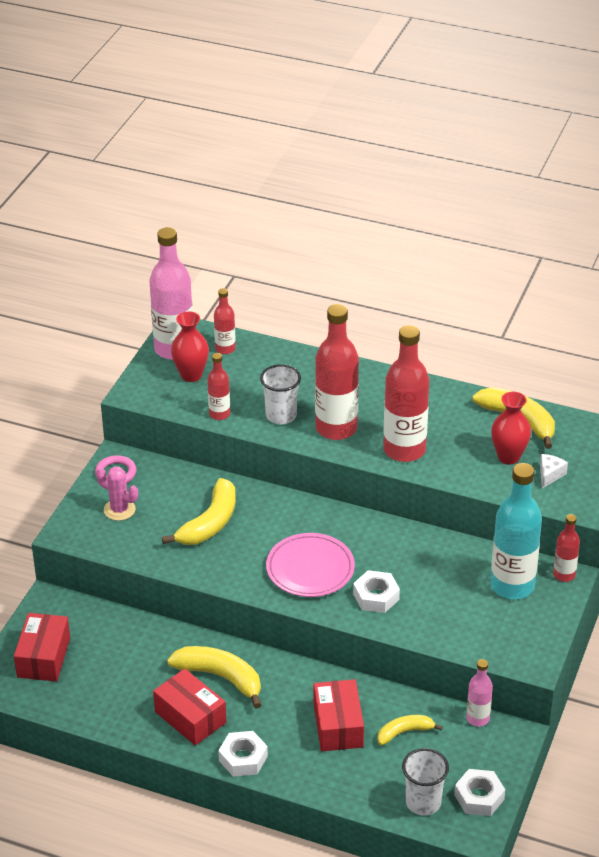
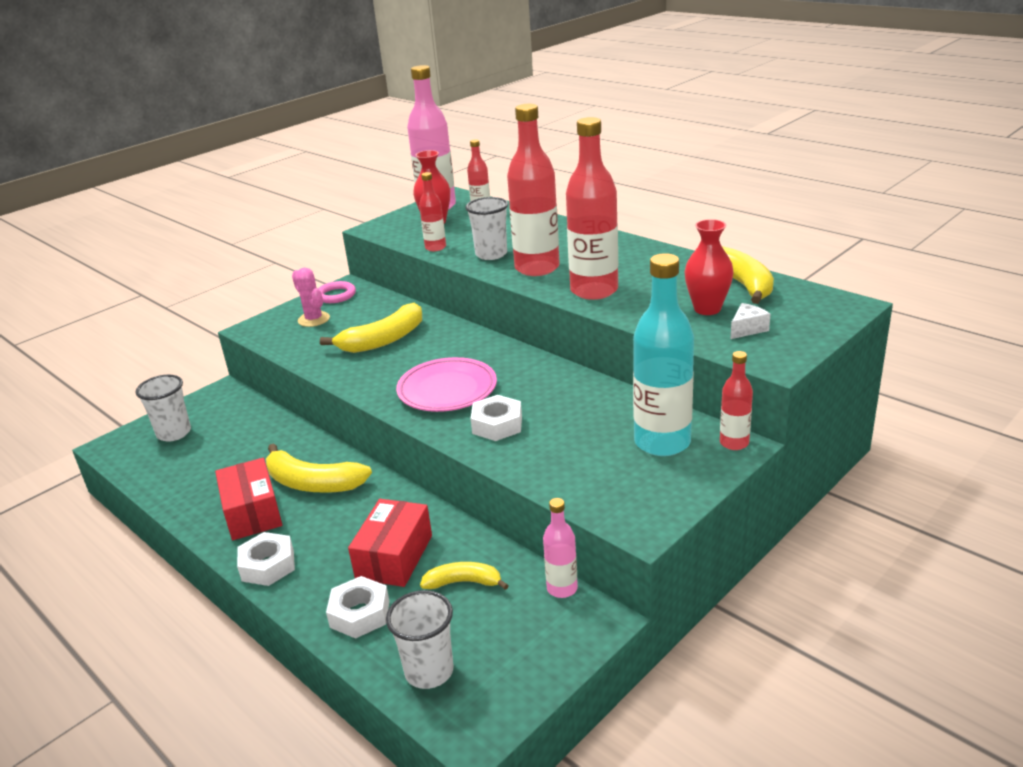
camera: 25 degrees right, 10 degrees down
(43, 657) = (174, 433): red box -> white cup
(220, 677) = (313, 483): yellow banana -> yellow banana turned 150 degrees clockwise
(479, 797) = (504, 685): white nut -> white nut (360, 614)

